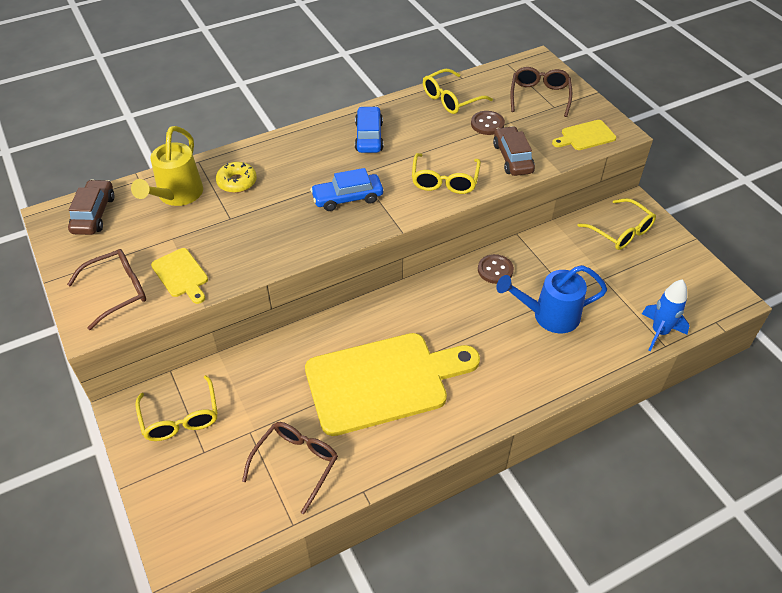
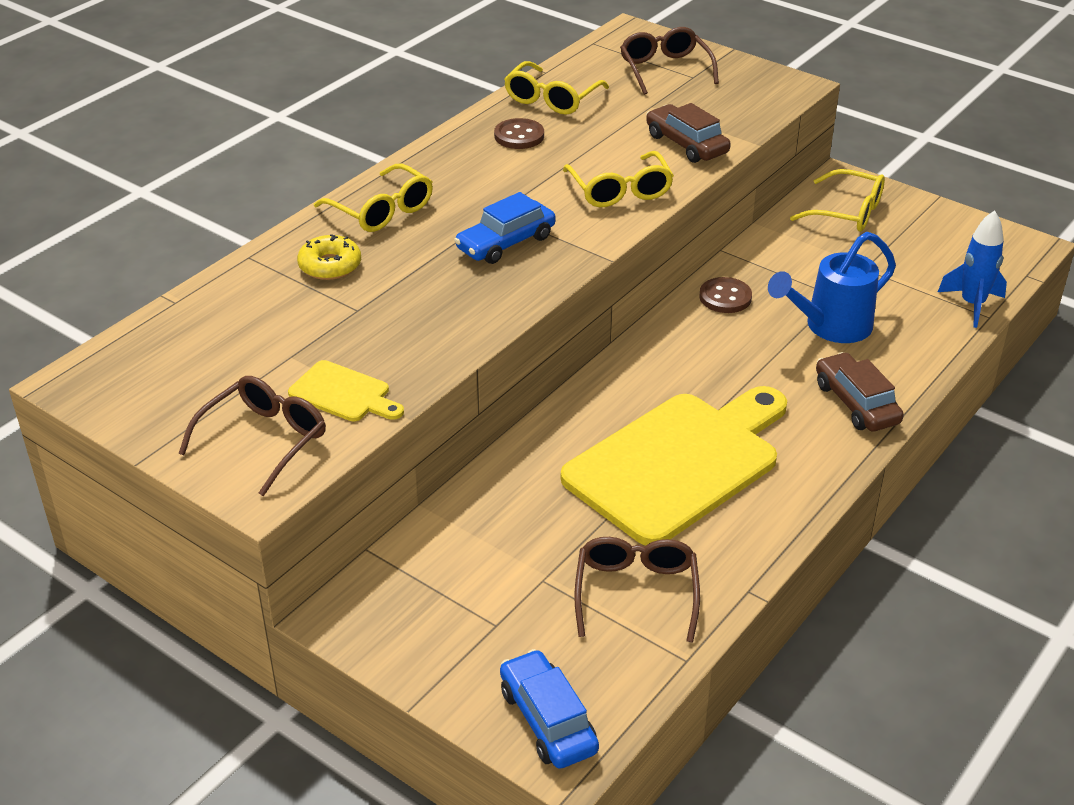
camera: 25 degrees left, 10 degrees down
(94, 214) = (140, 361): brown car -> brown car (856, 403)
(177, 195) = (253, 304): yellow watering can -> none
(180, 418) = (429, 598): yellow glasses -> yellow glasses (382, 211)
(369, 137) = (475, 167): blue car -> blue car (548, 720)
(487, 124) = (623, 115): brown button -> brown button (519, 136)
(585, 136) = (757, 99): yellow cutting board -> none

